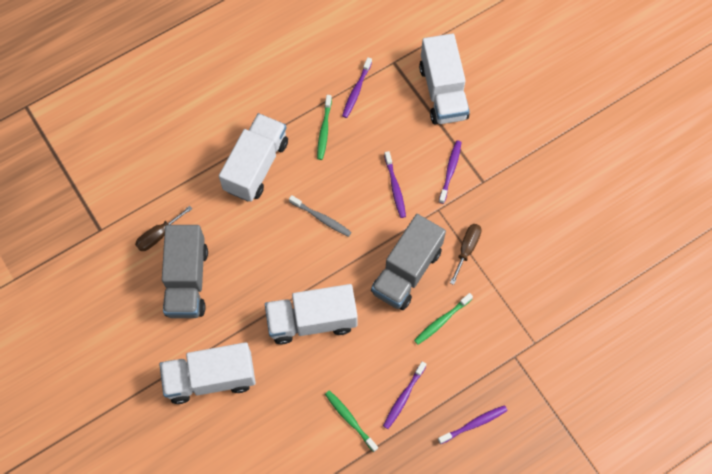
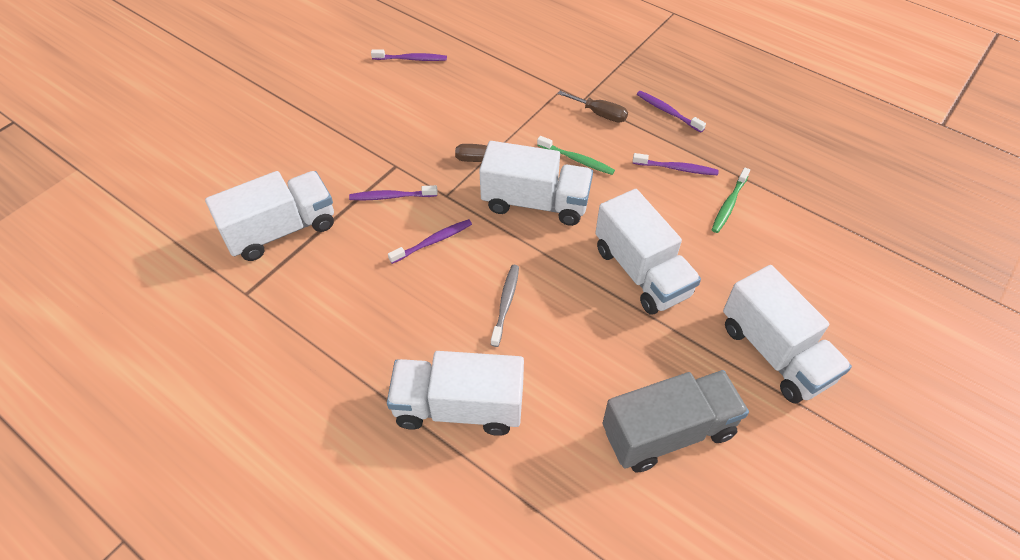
camera: 110 degrees left, 15 degrees down
(158, 235) = (622, 500): brown screwdriver -> brown screwdriver (600, 114)
(324, 130) = (375, 341): green toothbrush -> none
(356, 91) = (301, 322): purple toothbrush -> purple toothbrush (411, 59)
(406, 271) = (535, 202): grey truck -> white truck

